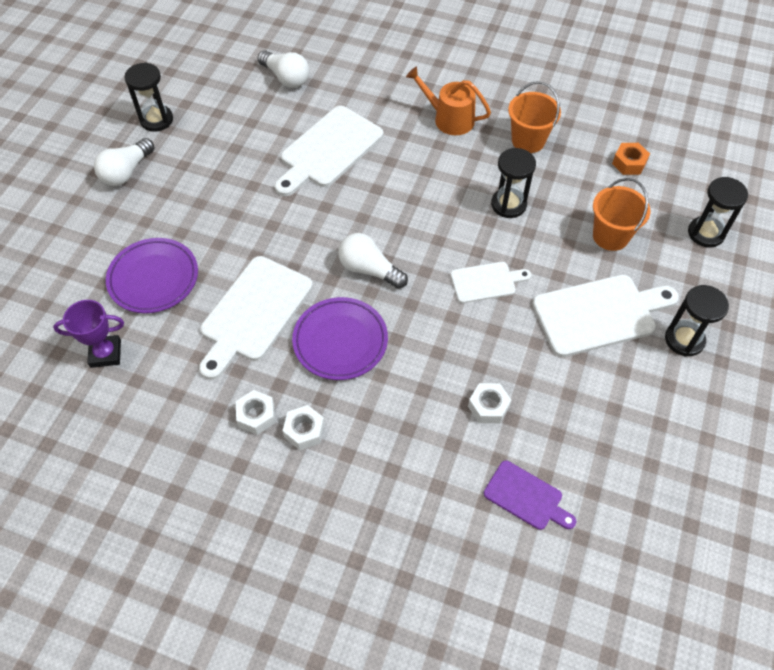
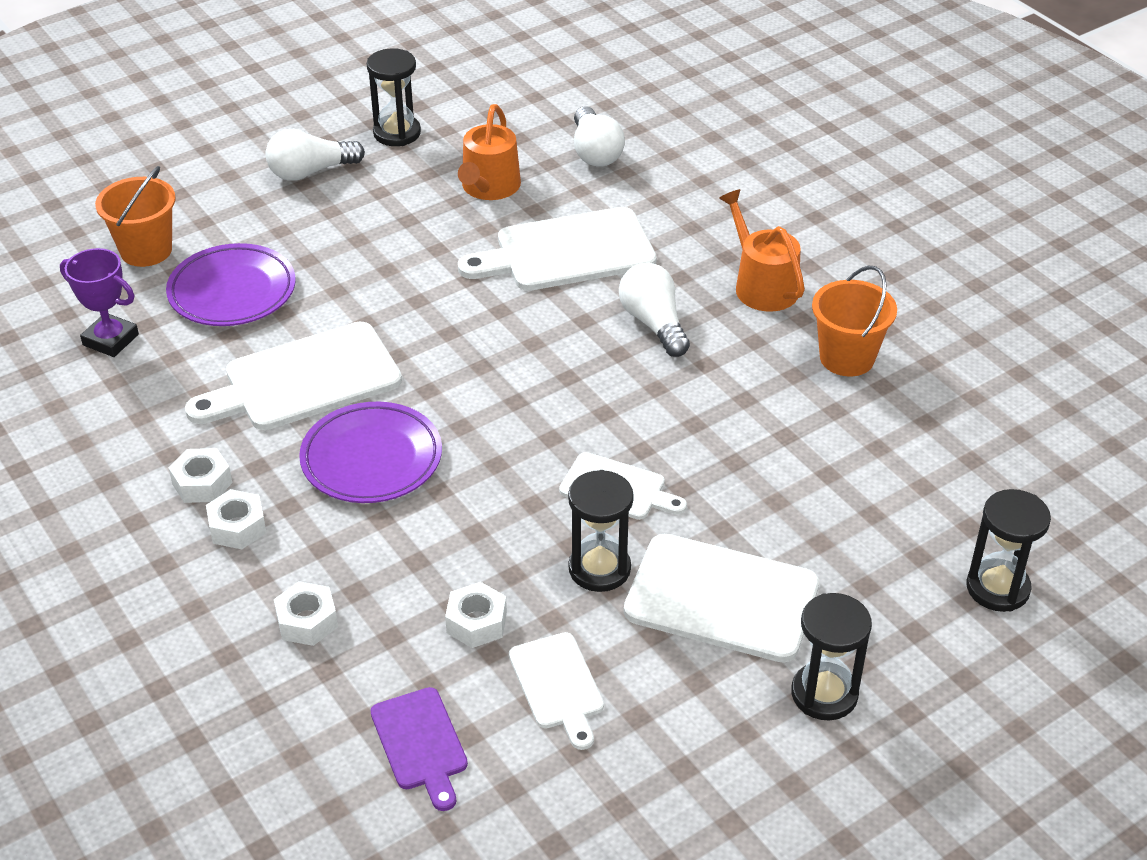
camera: 35 degrees right, 15 degrees down
(246, 130) = (489, 187): none -> orange watering can
(369, 269) = (484, 402): white light bulb -> white light bulb (654, 323)
(399, 464) = (307, 621): none -> white nut
(508, 204) = (740, 417): black hourglass -> black hourglass (599, 569)
(561, 417) = (557, 686): none -> white cutting board
(610, 236) = (847, 522): orange bucket -> orange bucket (146, 250)
(629, 163) = (970, 450): orange nut -> none

